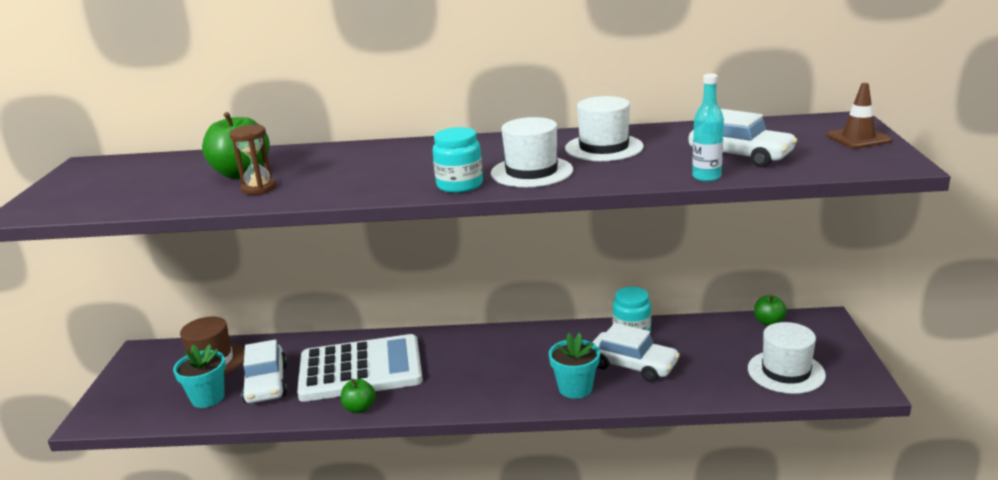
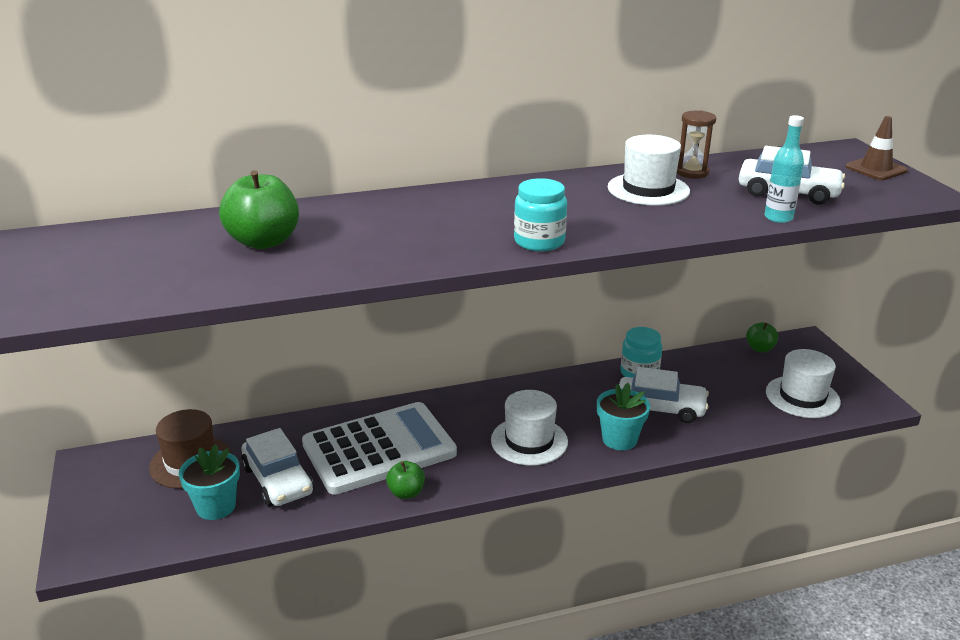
camera: 20 degrees left, 5 degrees up
(259, 188) = (305, 260): brown hourglass -> brown hourglass (692, 172)
(531, 172) = (601, 221): white hat -> white hat (529, 441)

